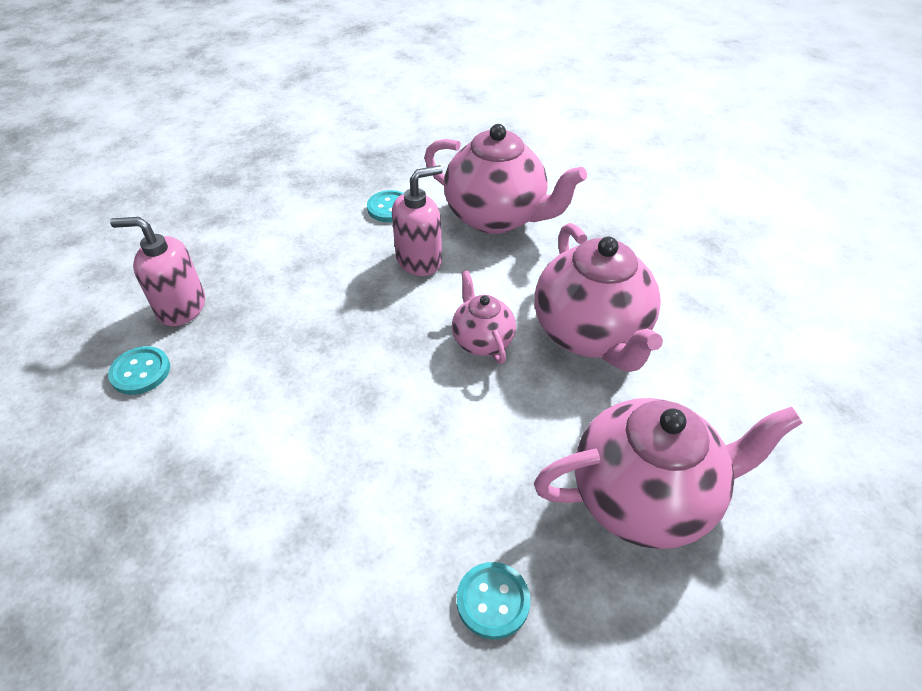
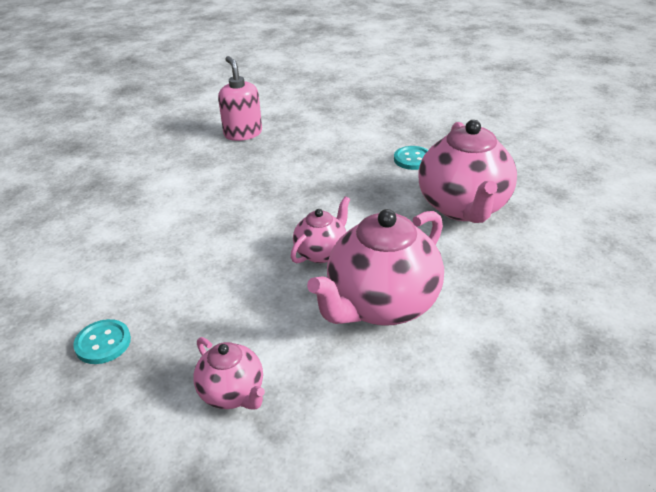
camera: 60 degrees right, 10 degrees down
(140, 372) = (186, 145): turquoise button -> none
(419, 260) = (373, 193): pink soap dispenser -> none
(644, 497) = (233, 393): pink teapot -> pink teapot, size x0.53

